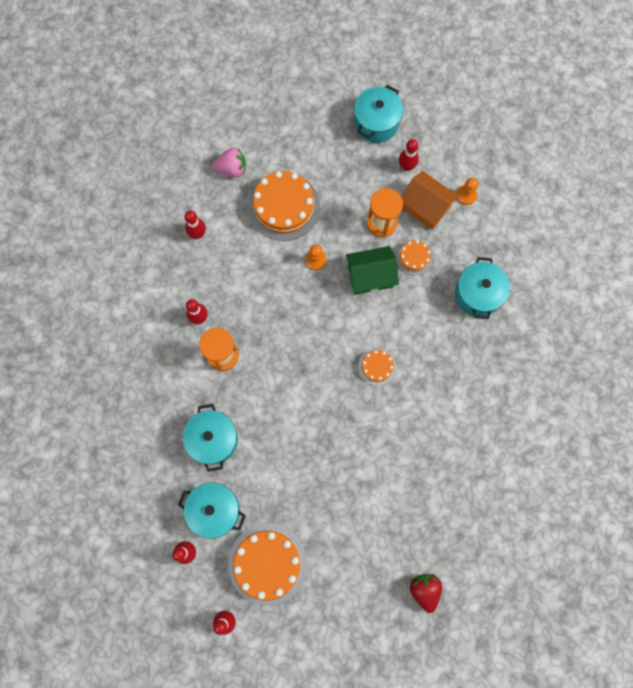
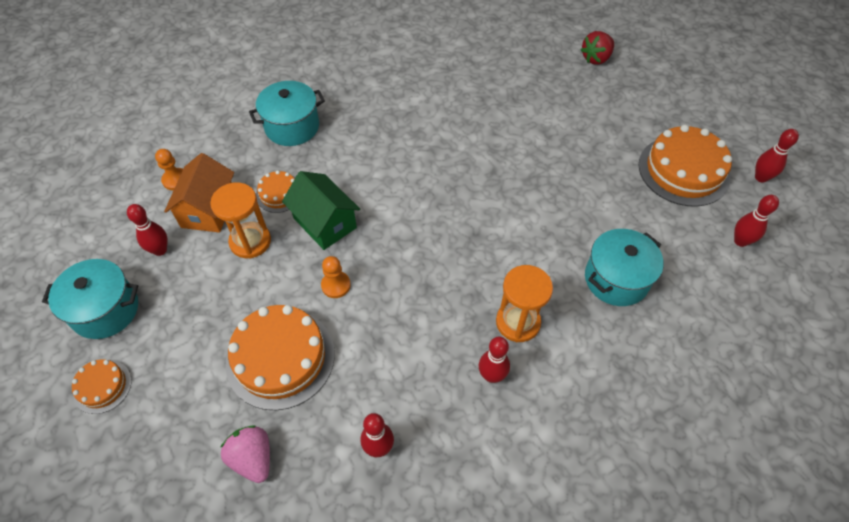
camera: 120 degrees left, 20 degrees down
(215, 510) = (681, 238): turquoise pot -> none
(377, 367) = (425, 173): orange cake -> orange cake (102, 386)

